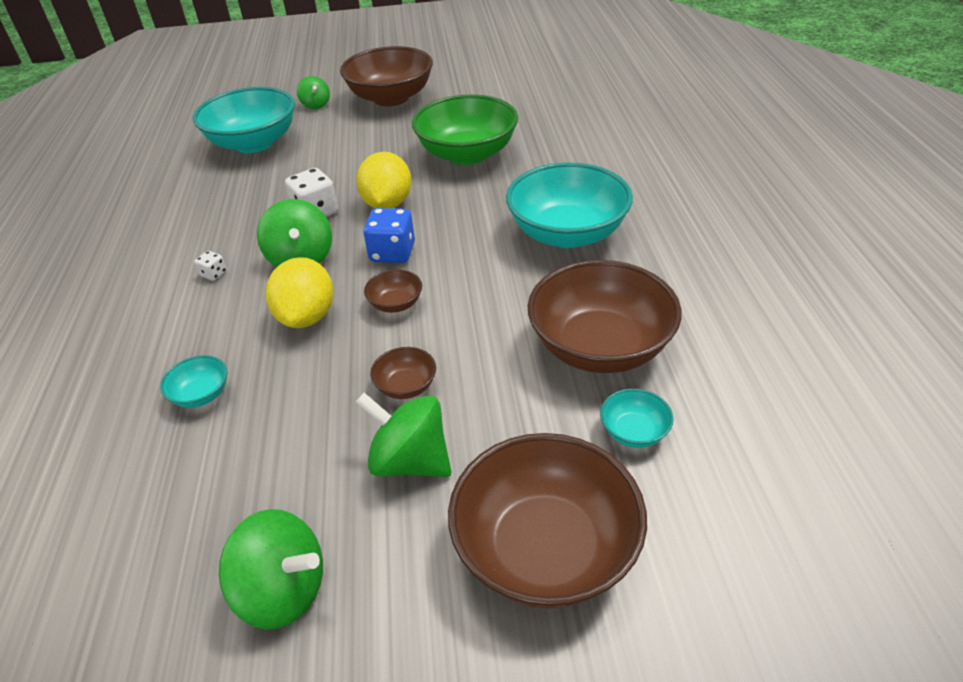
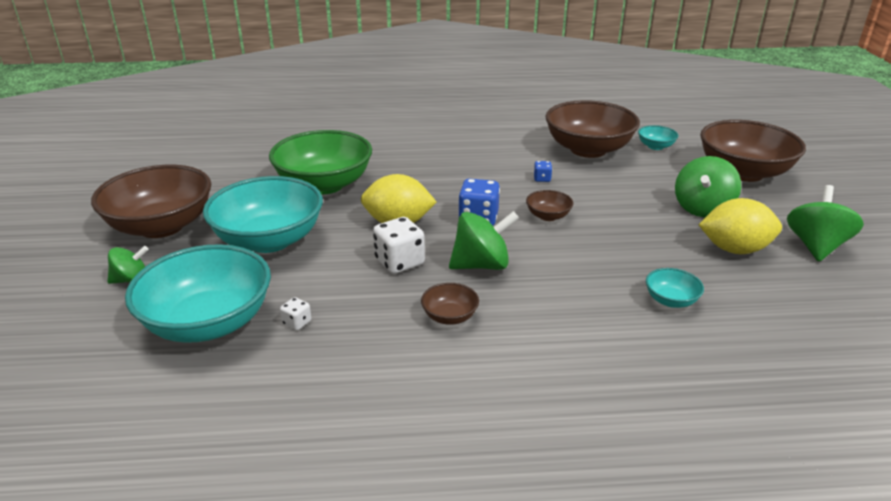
camera: 90 degrees left, 10 degrees down
(214, 274) = (500, 317): white dice -> white dice (297, 322)
(307, 316) = (566, 256): yellow lemon -> yellow lemon (734, 249)
(406, 386) = (637, 211): brown bowl -> brown bowl (450, 316)
(494, 299) = (542, 179): none -> blue dice
(567, 233) = (465, 151): turquoise bowl -> turquoise bowl (269, 240)

